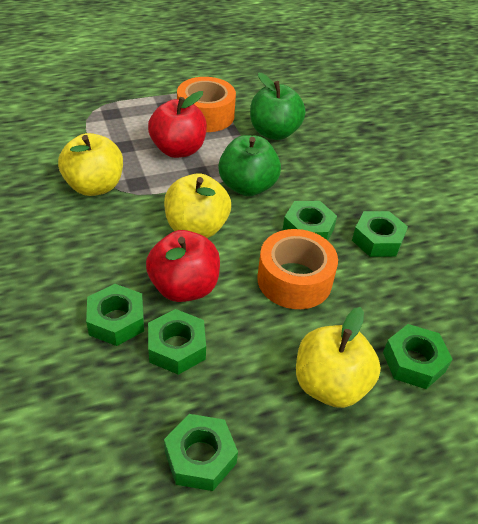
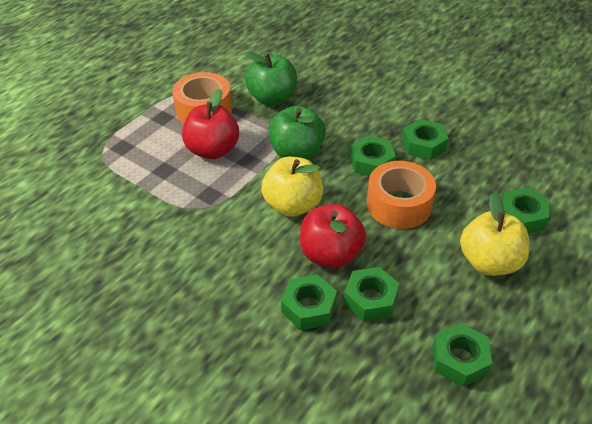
camera: 30 degrees left, 0 degrees up
(94, 186) = (177, 216): yellow apple -> none

